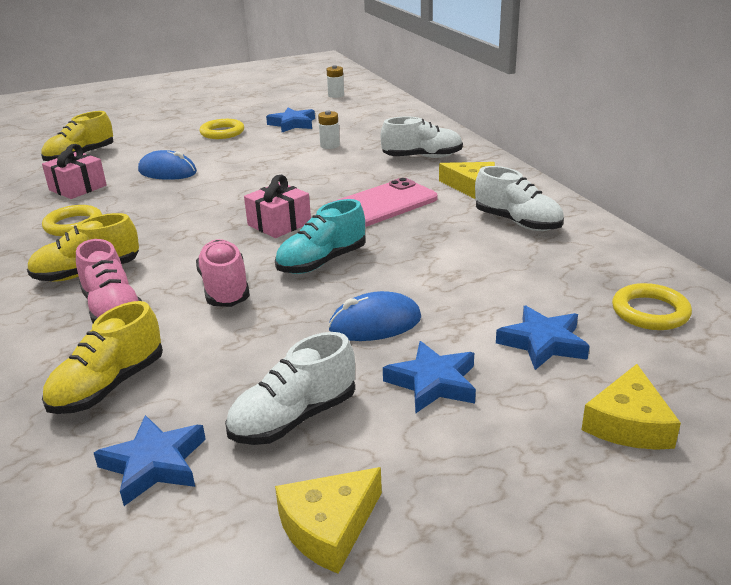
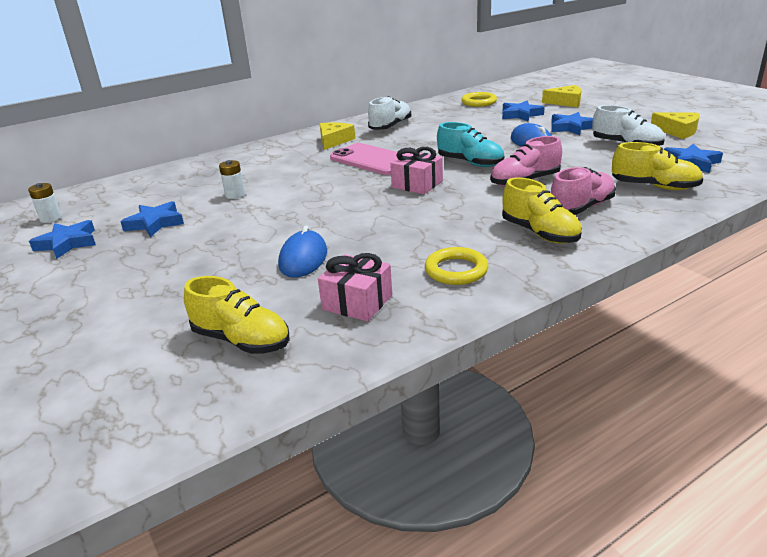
camera: 100 degrees left, 0 degrees up
(222, 132) = (169, 258): yellow ring -> none
(282, 104) = (67, 243): none -> blue star
(422, 157) = (273, 159): white shoe -> none

